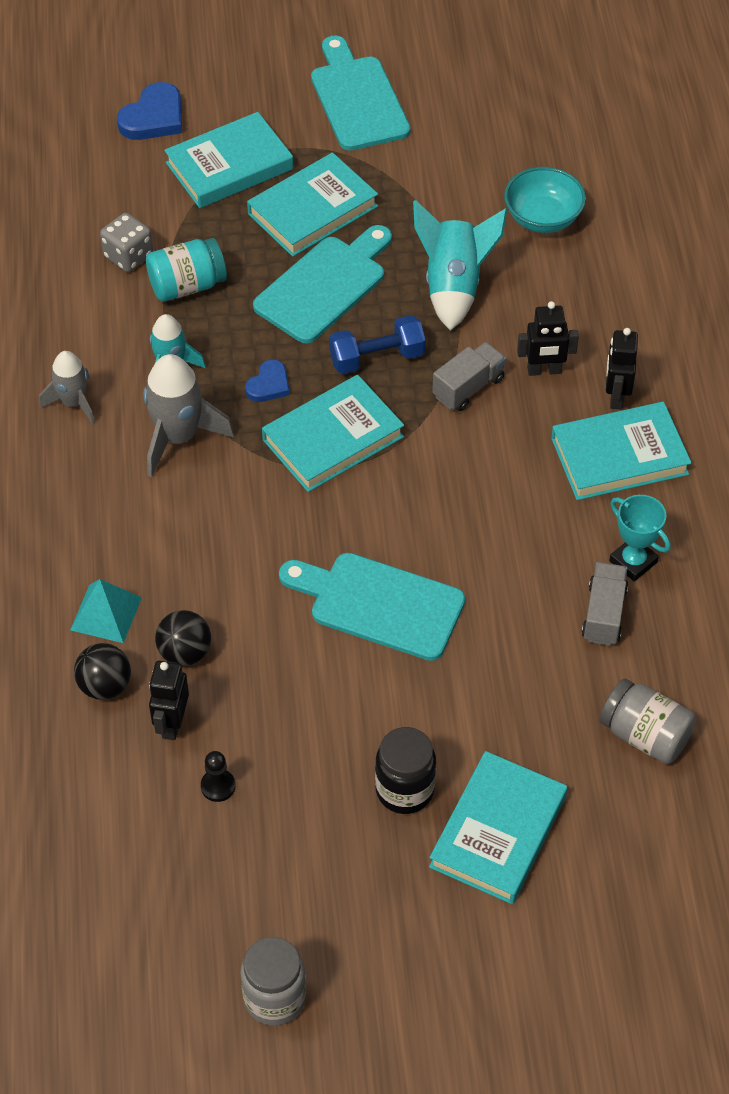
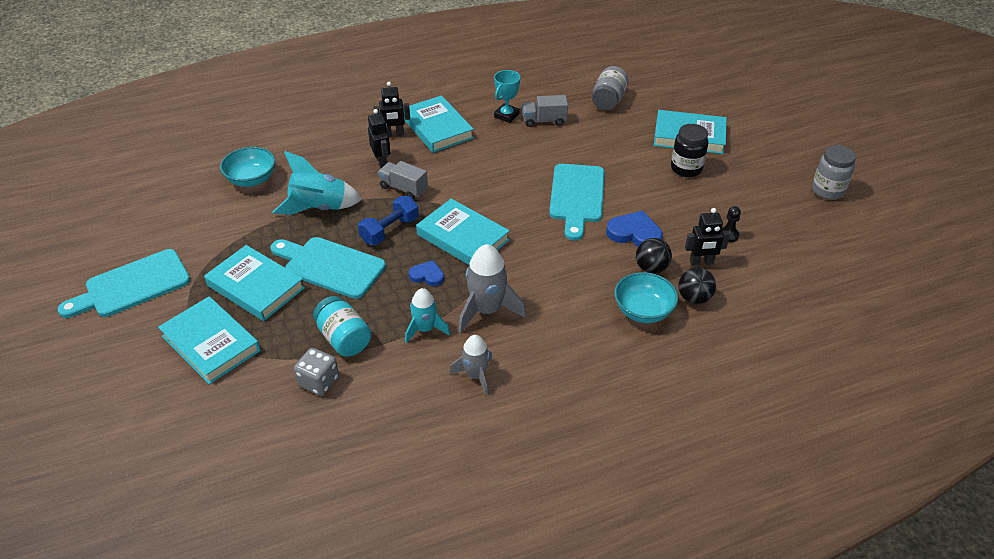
camera: 105 degrees left, 10 degrees down
(106, 613) = (643, 311): turquoise pyramid -> turquoise bowl
(154, 117) = (152, 406): blue heart -> blue heart (634, 233)
(377, 358) = (390, 230): blue dumbbell -> blue dumbbell turned 75 degrees clockwise

